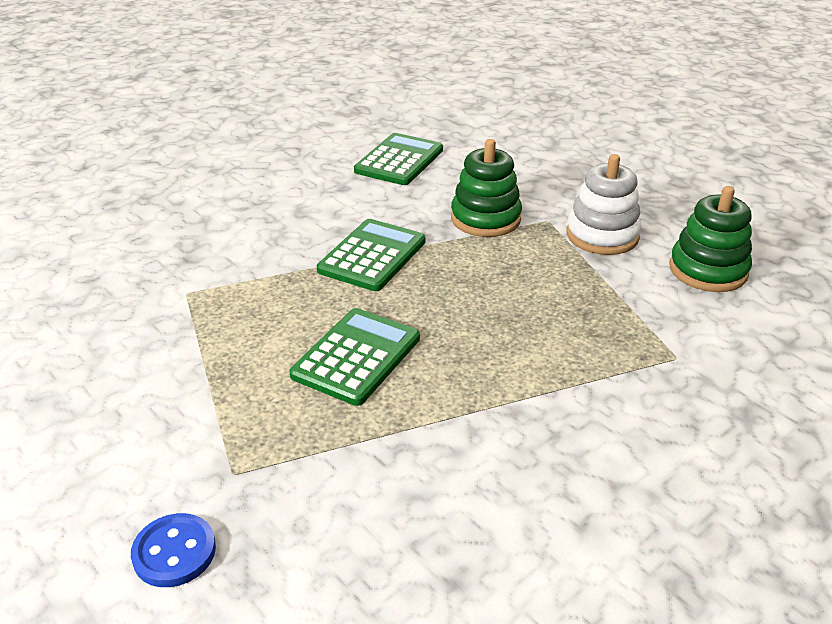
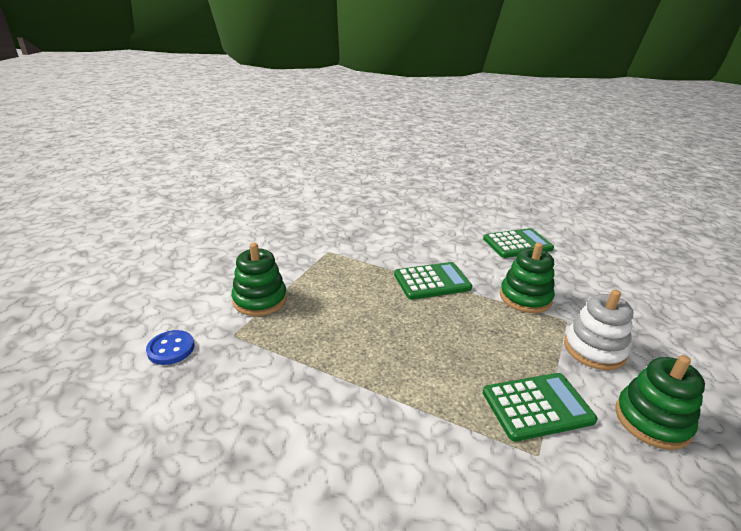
camera: 45 degrees right, 5 degrees down
(195, 410) = (260, 300): none -> green stacking toy
(356, 357) = (353, 322): green calculator -> green calculator (537, 406)

